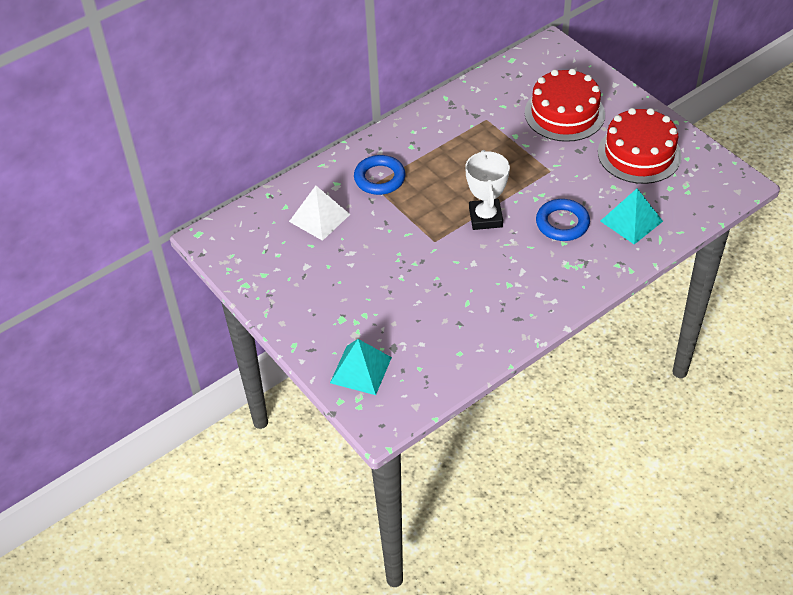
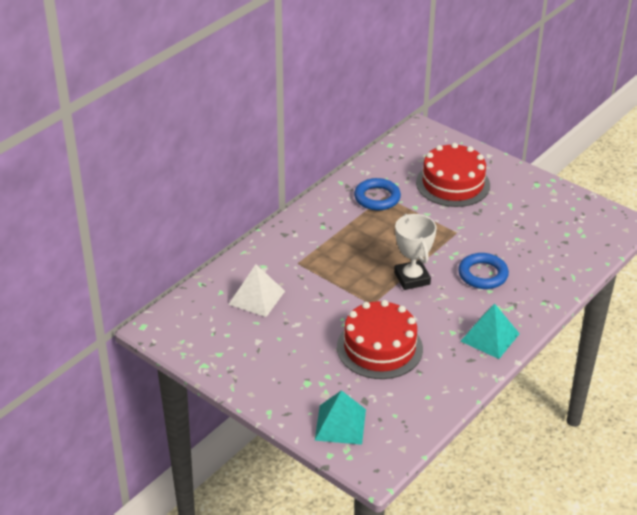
camera: 15 degrees left, 10 degrees down
(379, 178) = (302, 257): blue ring -> blue ring (377, 198)
(631, 221) = (543, 265): turquoise pyramid -> turquoise pyramid (490, 337)
(639, 154) = (530, 209): red cake -> red cake (379, 348)

